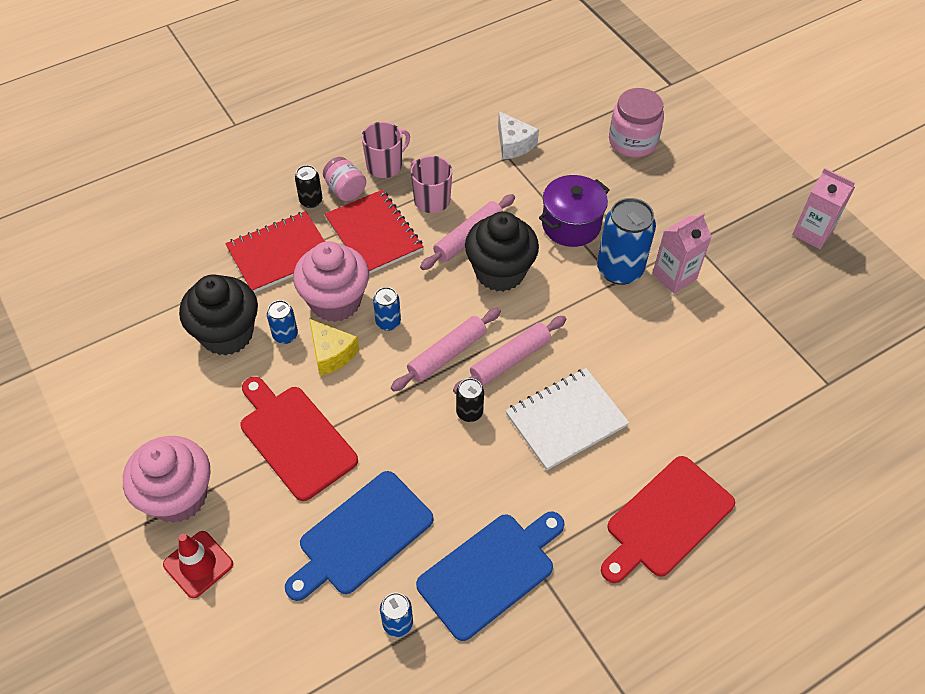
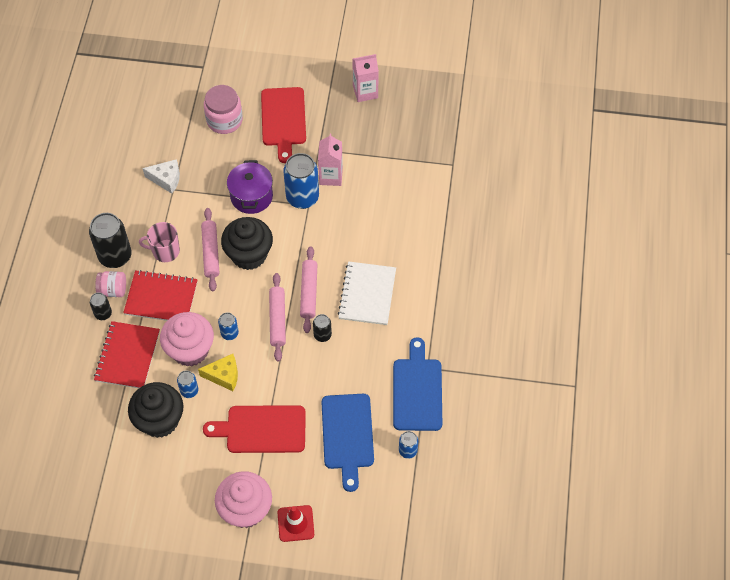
camera: 50 degrees left, 5 degrees up
(385, 165) = (115, 256): pink mug -> black can
(666, 519) = (458, 294): red cutting board -> red cutting board (283, 120)

